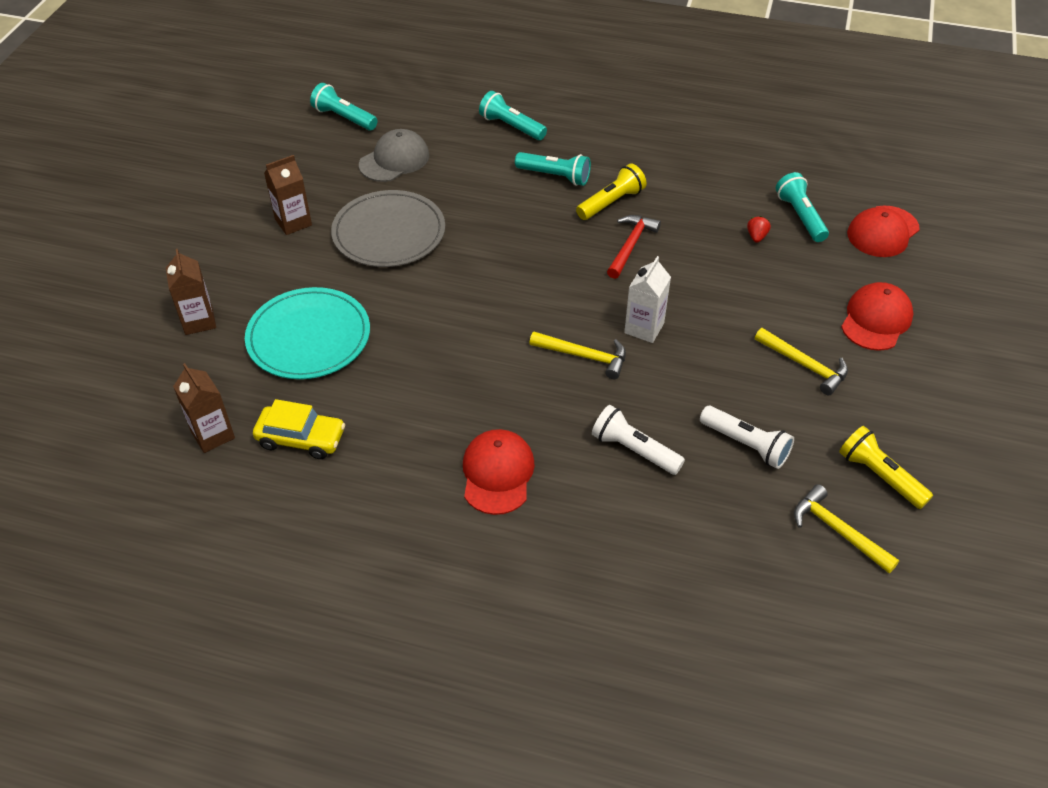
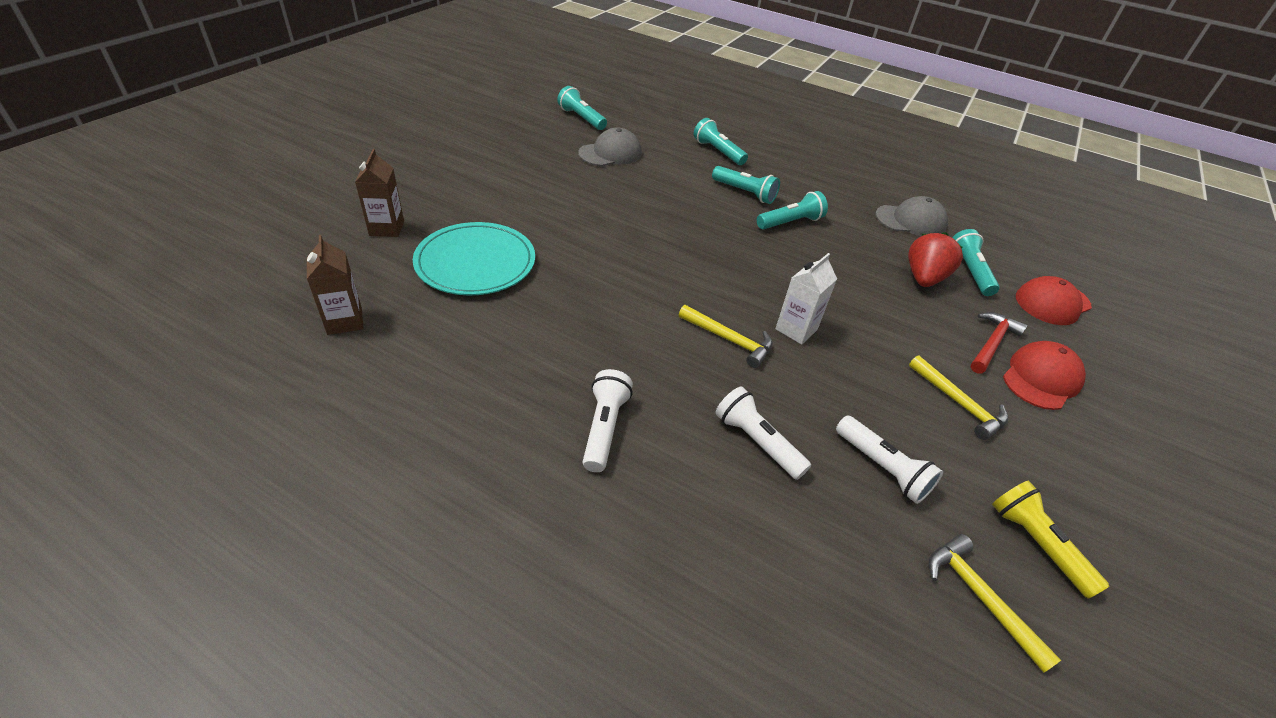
camera: 10 degrees right, 5 degrees down
(293, 222) = (506, 176): brown carton -> none
(301, 438) = (424, 345): yellow car -> none
(389, 233) = (583, 201): grey plate -> none
(497, 473) = (604, 428): red cap -> white flashlight
(611, 203) = (790, 222): yellow flashlight -> turquoise flashlight
(631, 245) = (800, 259): red hammer -> red hammer (992, 343)
(734, 168) = (910, 221): none -> grey cap
(756, 237) = (924, 278): red strawberry -> red strawberry, size x2.20

